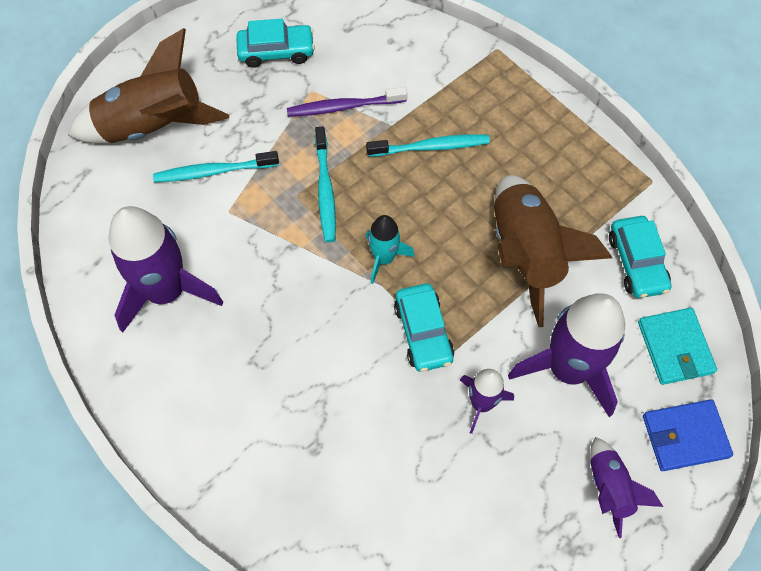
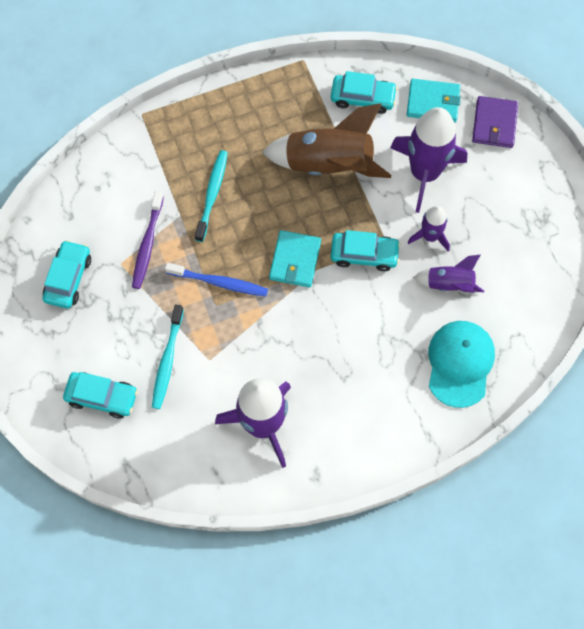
camera: 70 degrees left, 5 degrees up
(153, 126) = (102, 397): brown rocket -> turquoise car
(317, 497) = (460, 363): none -> turquoise cap
(325, 190) = (219, 282): turquoise toothbrush -> blue toothbrush
(384, 258) = (295, 260): turquoise rocket -> turquoise wallet
(609, 488) = (513, 182): purple rocket -> purple rocket (449, 284)
(685, 436) = (494, 124): blue wallet -> purple wallet

